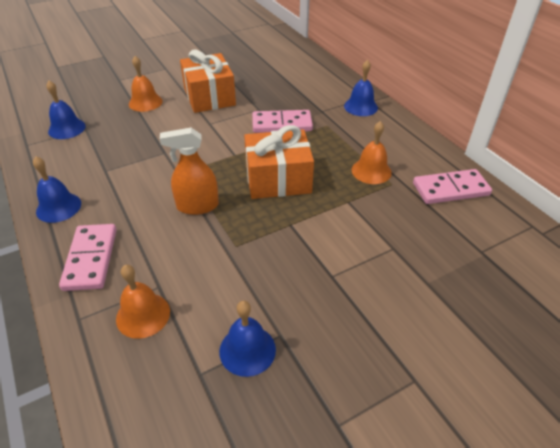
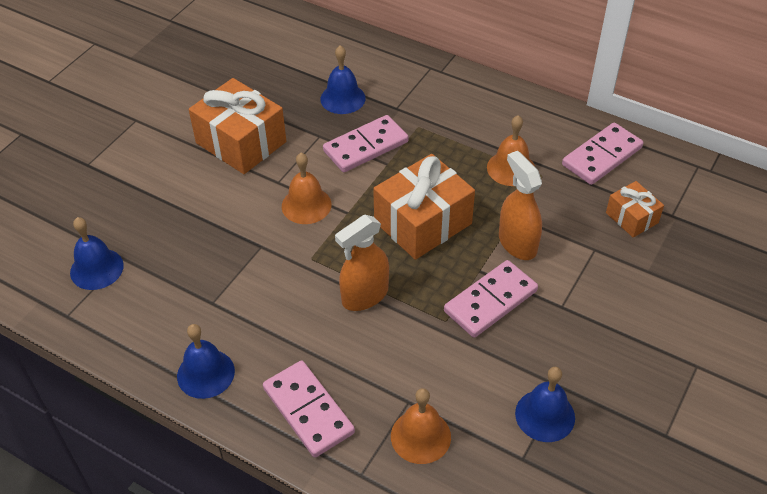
camera: 30 degrees left, 5 degrees up
(145, 102) = (163, 185): orange bell -> orange bell (306, 205)
(280, 247) = (490, 301): none -> pink domino
(334, 219) = (517, 243): none -> orange spray bottle
(360, 107) = (436, 84): blue bell -> blue bell (343, 98)
(443, 239) = (632, 218): none -> orange gift

